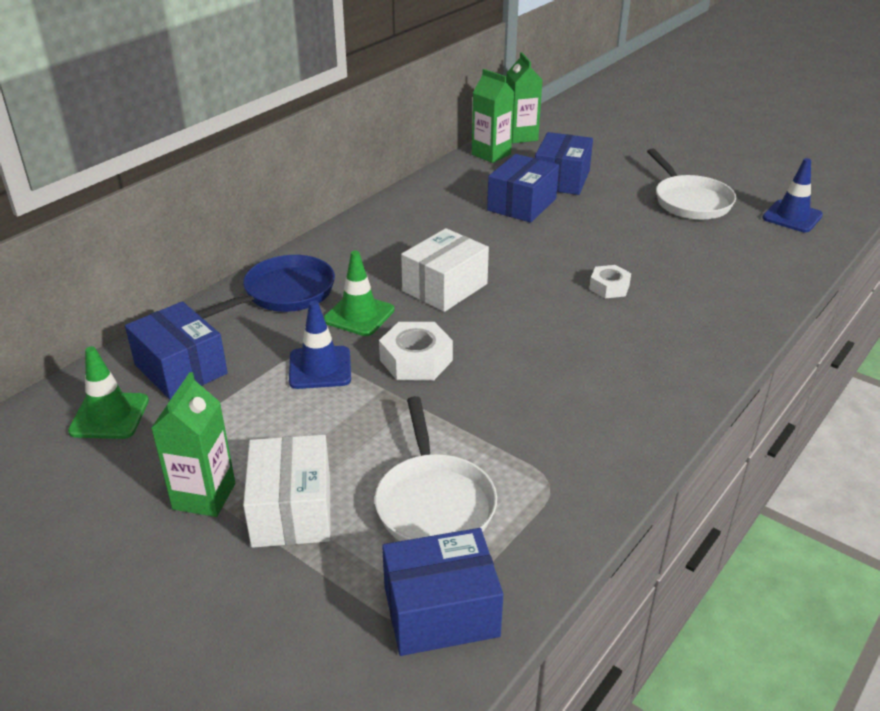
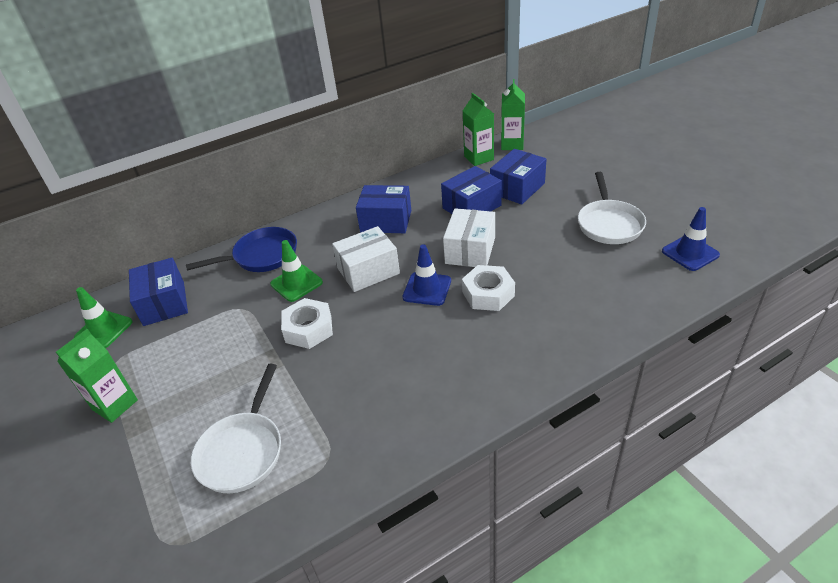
camera: 25 degrees right, 5 degrees up
(291, 510) = (155, 430): white box -> white box (470, 250)
(320, 368) = (244, 321): blue traffic cone -> blue traffic cone (427, 289)
(441, 611) = (189, 541): blue box -> blue box (386, 221)
(609, 287) = (488, 294): white nut -> white nut, size x1.56

